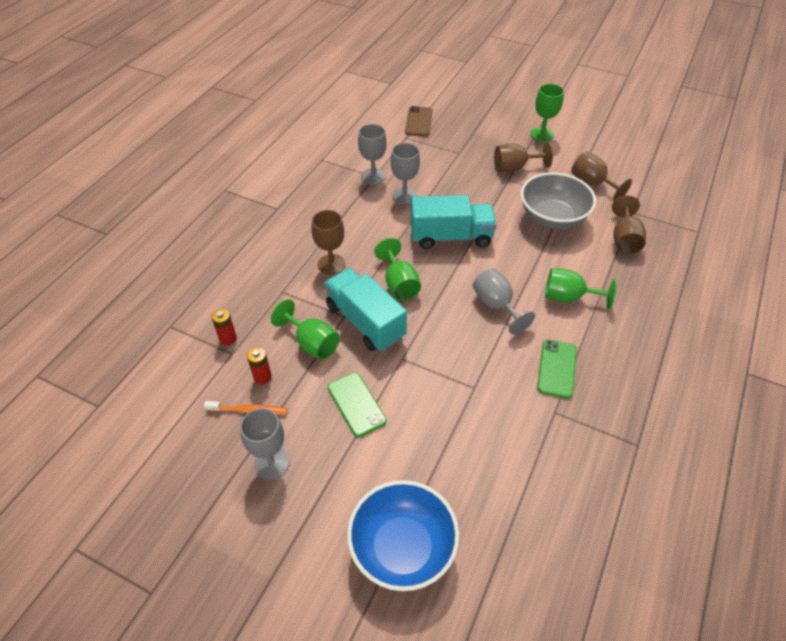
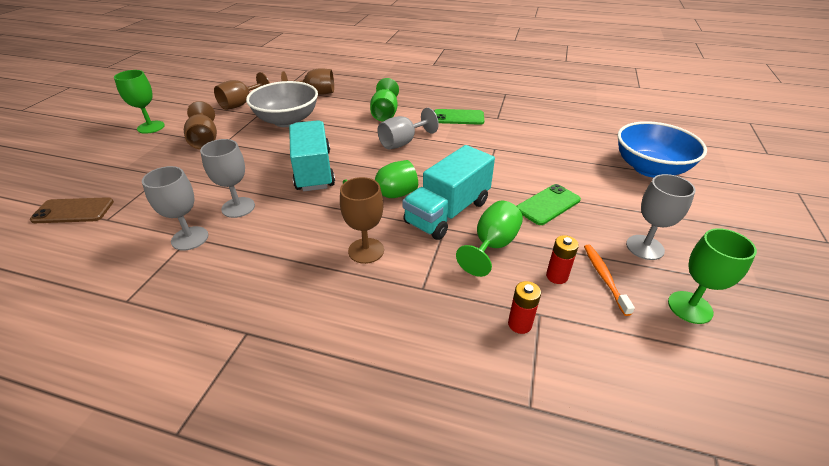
camera: 100 degrees left, 10 degrees down
(195, 459) = (690, 307): none -> green goblet

